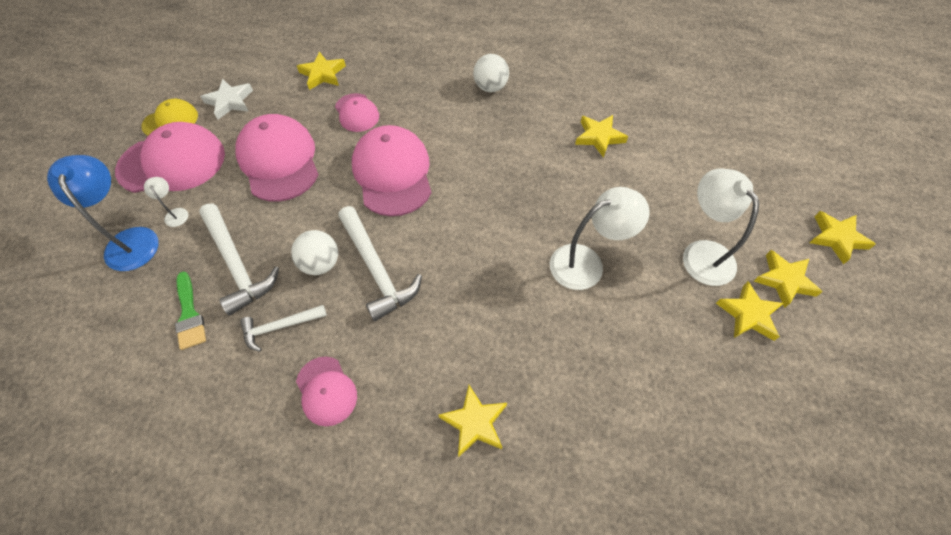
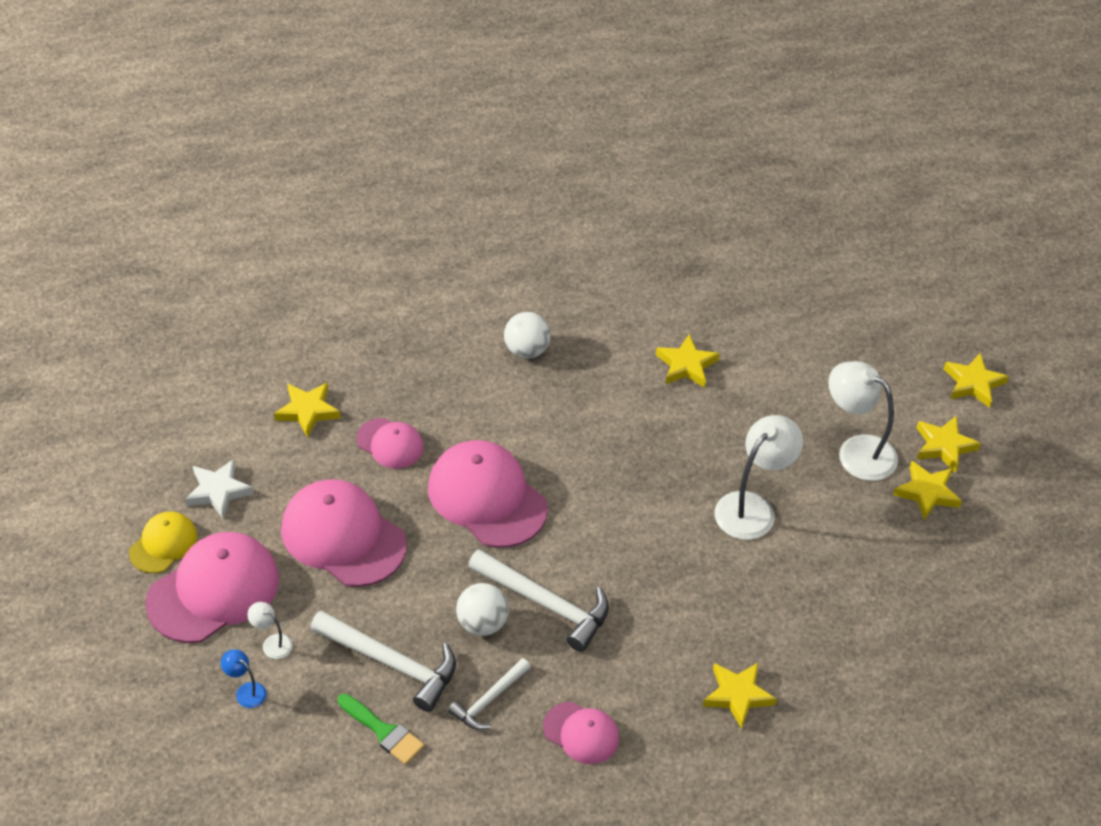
camera: 30 degrees left, 10 degrees down
(130, 239) = (246, 691): blue lamp -> blue lamp, size x0.46

